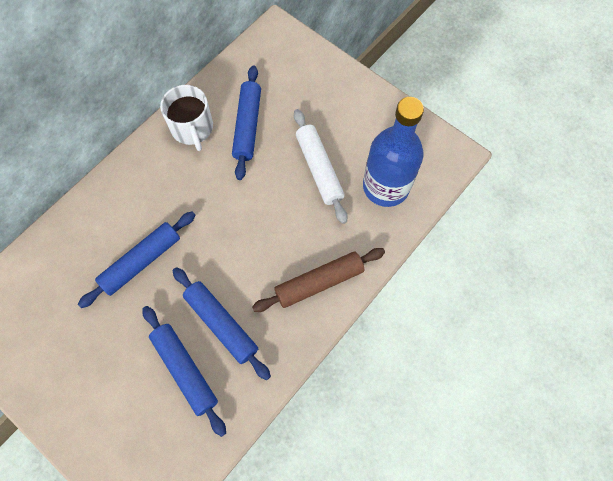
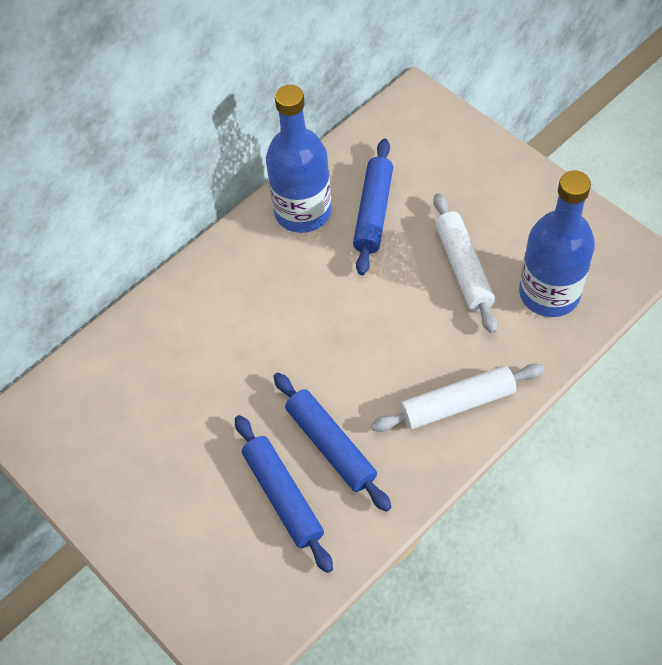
camera: 10 degrees right, 10 degrees down
(141, 261) = (233, 366): blue rolling pin -> none
(192, 128) = (303, 211): white mug -> blue bottle
(319, 282) = (457, 403): brown rolling pin -> white rolling pin

